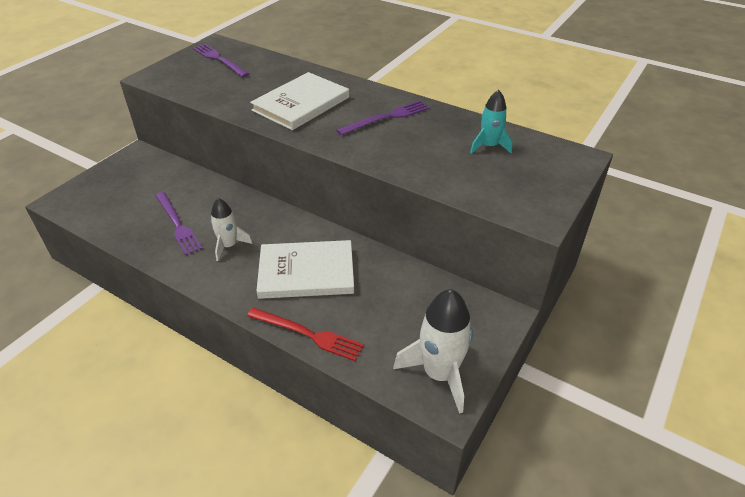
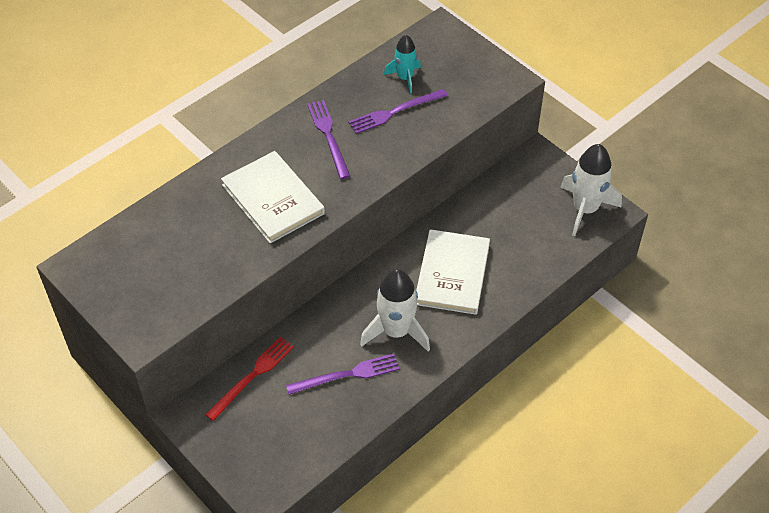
camera: 75 degrees left, 10 degrees up
(219, 60) = (127, 264): purple fork -> purple fork (395, 112)
(229, 245) = (396, 331): white rocket -> white rocket, size x1.66
(308, 334) = (527, 284): red fork -> red fork (252, 376)

